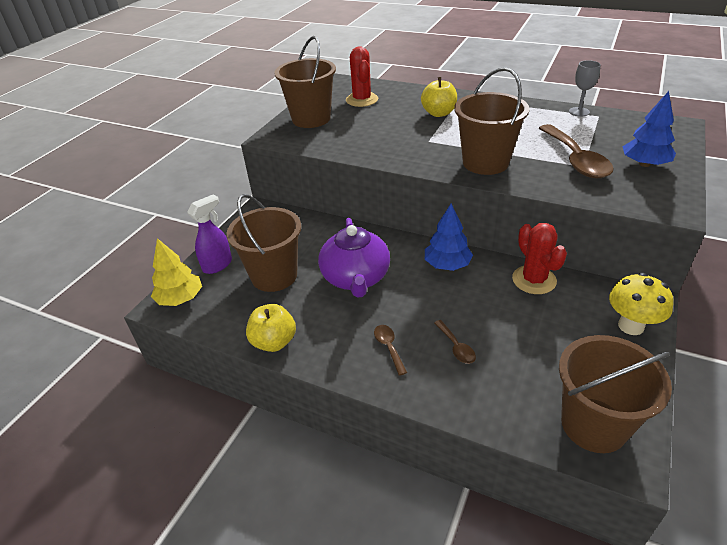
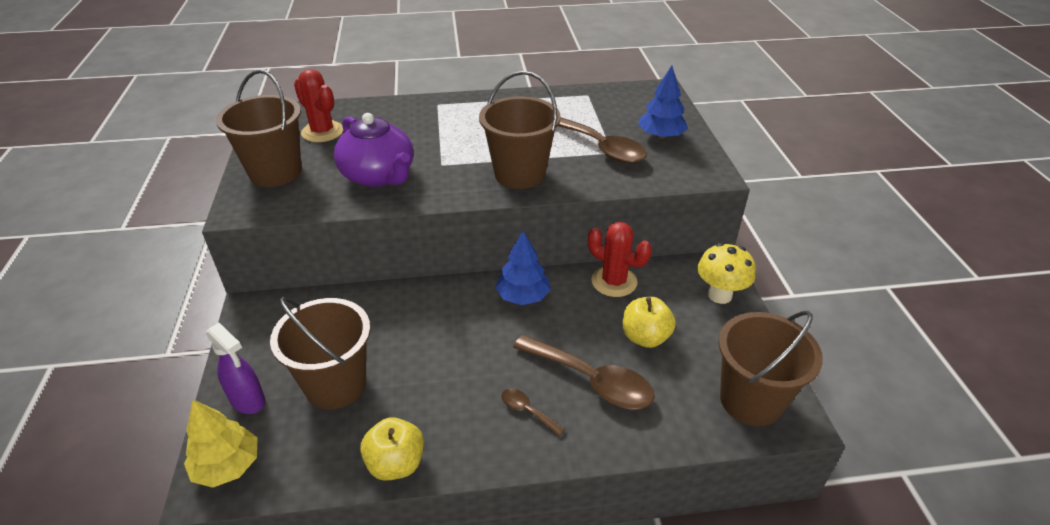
camera: 35 degrees left, 0 degrees up
(218, 265) = (248, 400): purple spray bottle -> purple spray bottle turned 120 degrees clockwise
(355, 278) = (436, 349): purple teapot -> purple teapot (378, 176)
(439, 113) = (427, 128): yellow apple -> yellow apple (645, 337)
(456, 347) = (591, 380): brown spoon -> brown spoon, size x2.14
(579, 112) = (567, 94): grey goblet -> none

